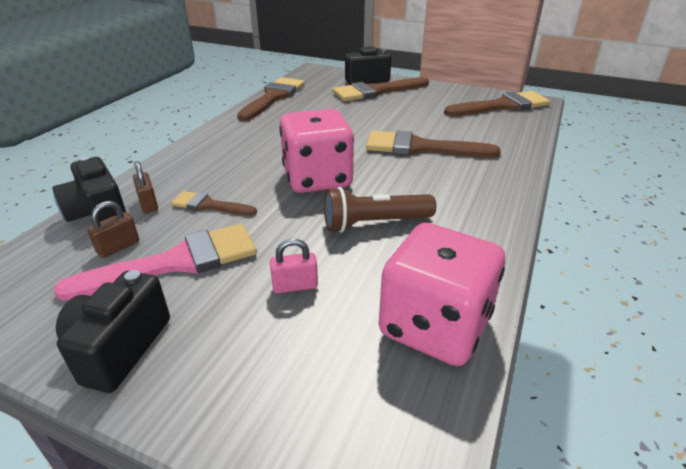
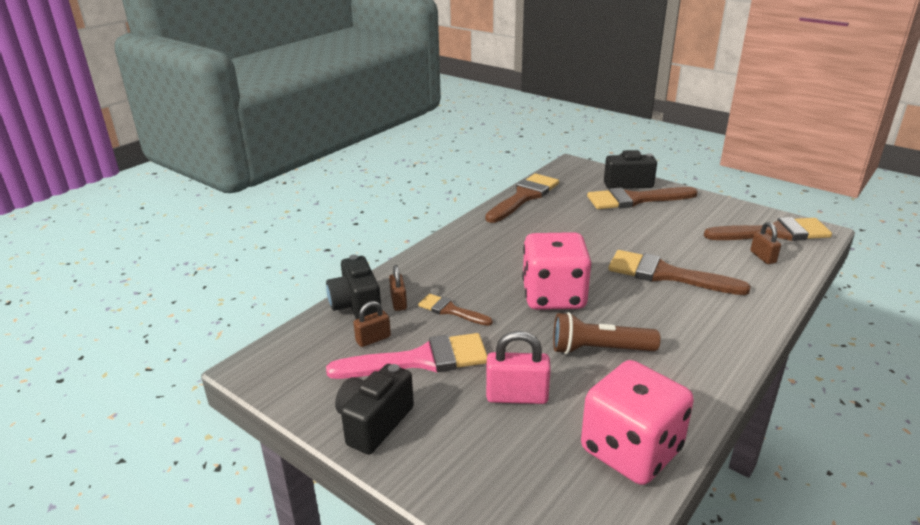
camera: 15 degrees right, 5 degrees down
(295, 286) = (517, 396): pink padlock -> pink padlock, size x1.59
(500, 125) = (763, 257): none -> brown padlock

